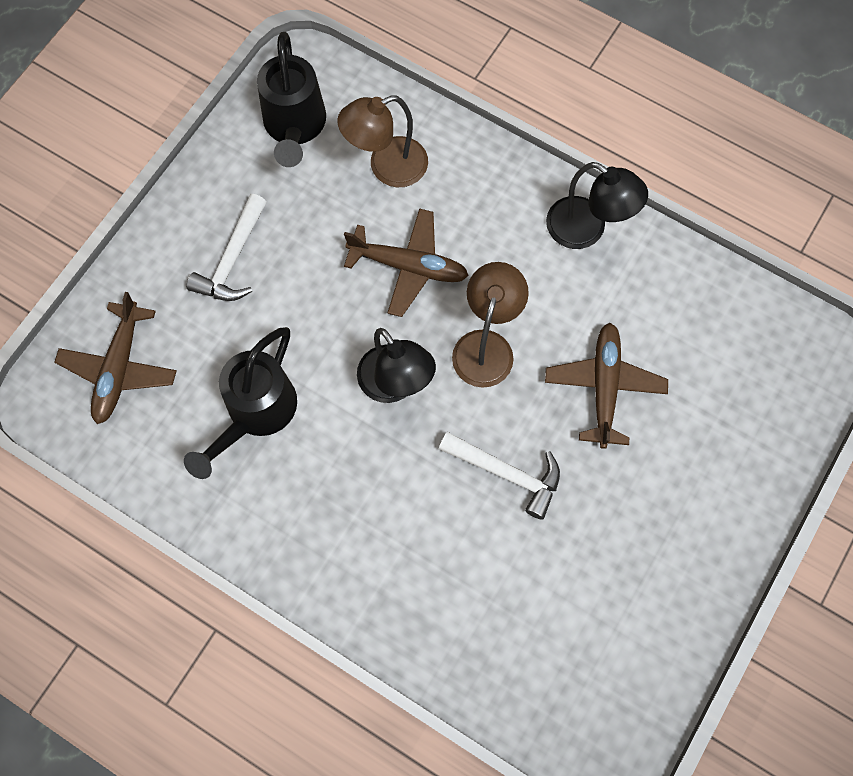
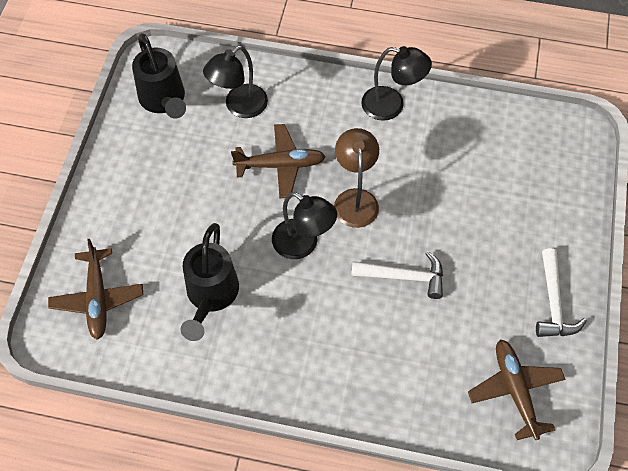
camera: 20 degrees left, 10 degrees down
(232, 259) = (153, 199): white hammer -> white hammer (553, 302)
(387, 167) = (239, 107): brown lamp -> black lamp
(604, 386) = (445, 199): brown plane -> brown plane (515, 390)

